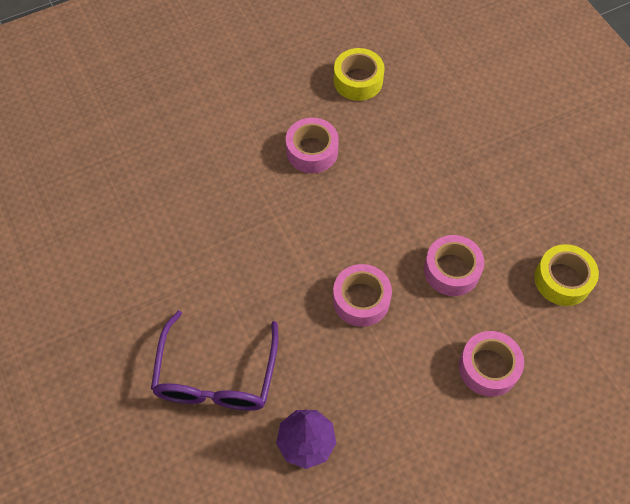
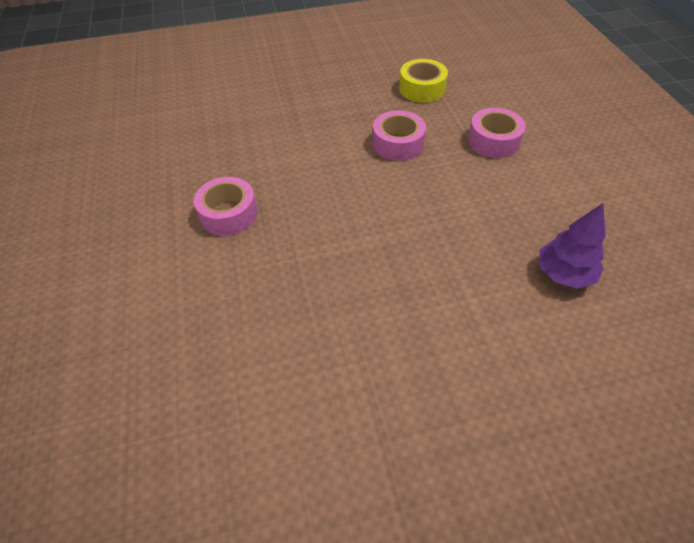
camera: 75 degrees left, 10 degrees down
(216, 376) = (485, 343): purple glasses -> none
(358, 80) = (162, 165): yellow tape -> none
(361, 300) = (414, 206): pink tape -> none

